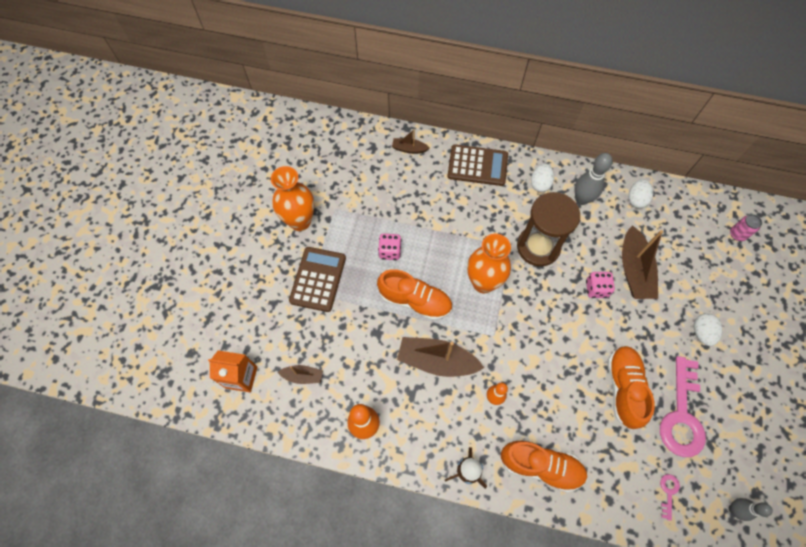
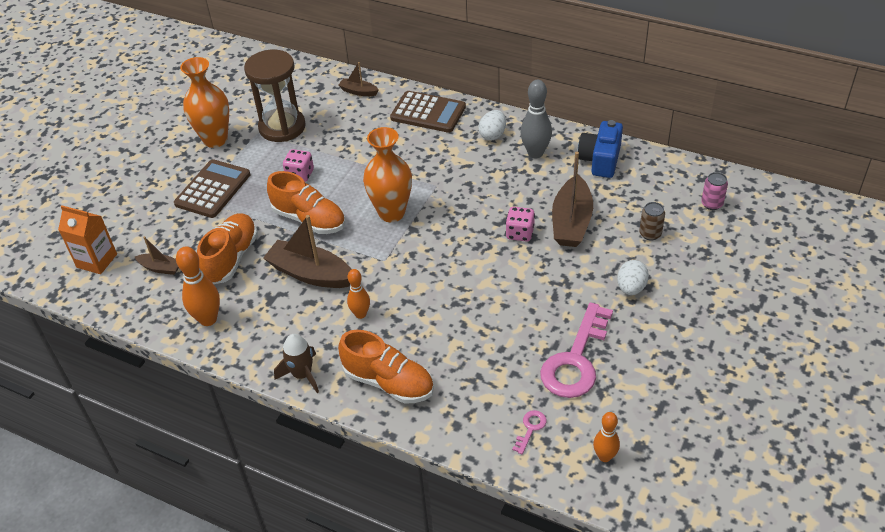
camera: 15 degrees right, 20 degrees down
(538, 247) = (467, 189): brown hourglass -> brown hourglass (282, 127)
(623, 388) = (515, 326): orange shoe -> orange shoe (231, 258)
(636, 199) = (600, 160): white egg -> blue camera
(699, 273) = (650, 234): none -> brown can
(733, 509) = (604, 456): grey bowling pin -> orange bowling pin

